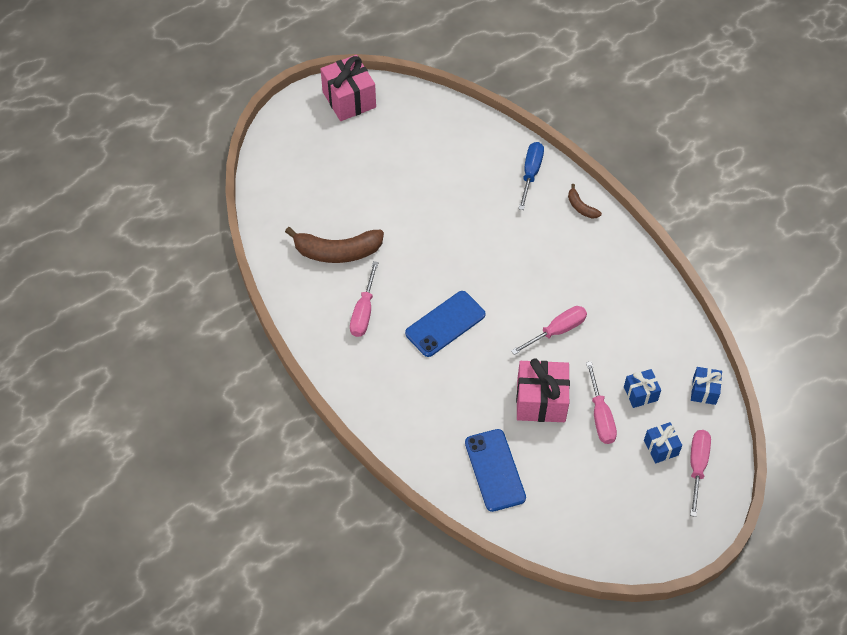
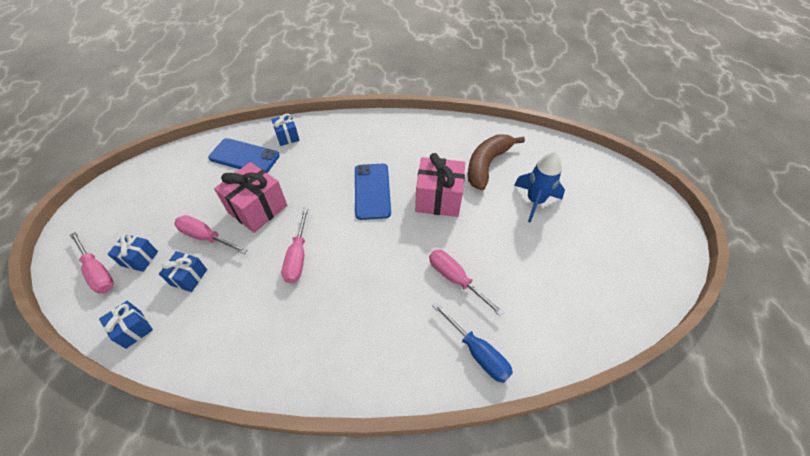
camera: 125 degrees right, 5 degrees down
(349, 100) = (659, 251): pink gift -> pink gift (438, 199)
(357, 196) = (535, 201): none -> blue rocket
(364, 311) = (423, 154): pink screwdriver -> pink screwdriver (455, 279)
(436, 453) = (287, 137): none -> blue gift
(581, 207) = (401, 372): brown banana -> none

